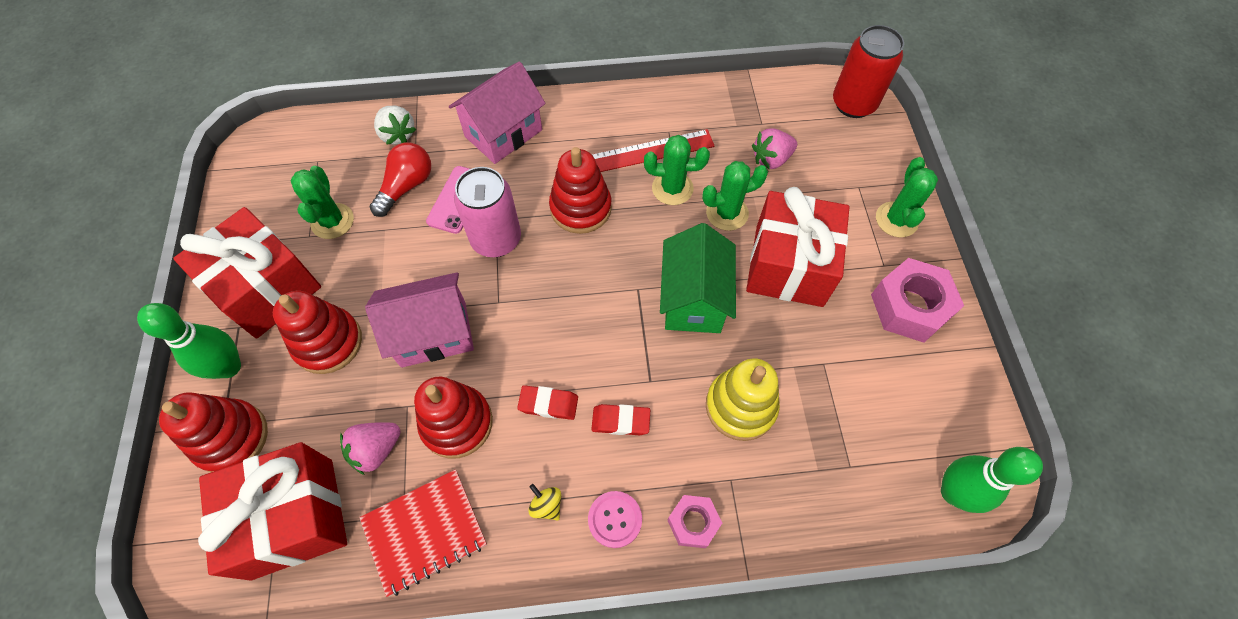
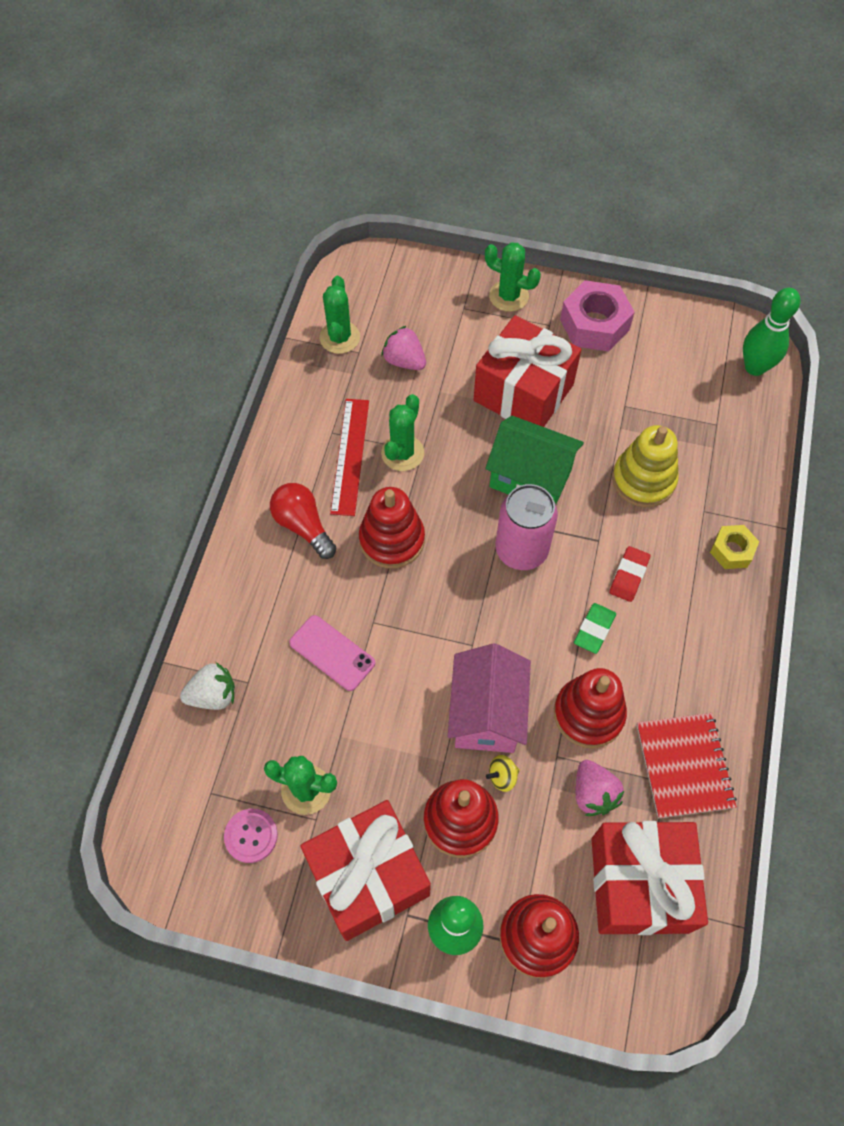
camera: 70 degrees left, 0 degrees up
(406, 186) = (292, 701): red light bulb -> red light bulb (303, 526)
(496, 239) = (398, 628): pink can -> pink can (521, 550)
(503, 133) = (263, 585): pink house -> none
(546, 505) = (687, 658): yellow spinning top -> yellow spinning top (502, 776)
(548, 404) = (594, 630): red eraser -> green eraser
(615, 519) = (713, 608): pink button -> pink button (251, 836)
(693, 523) = (731, 550): pink nut -> yellow nut
(727, 213) = (449, 419): green cactus -> green cactus (339, 337)
(771, 159) = (404, 361): pink strawberry -> pink strawberry turned 135 degrees clockwise
(853, 104) = (370, 272): red can -> none

